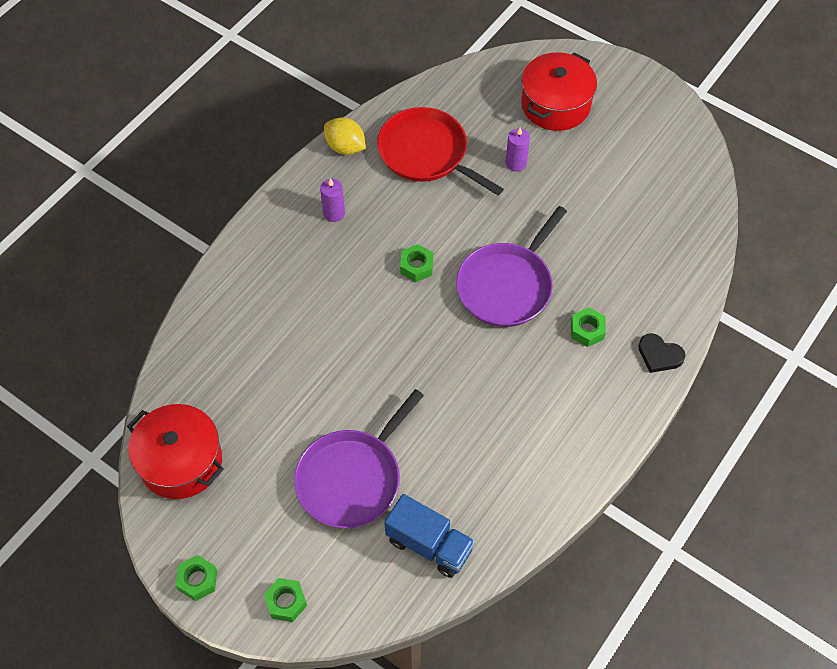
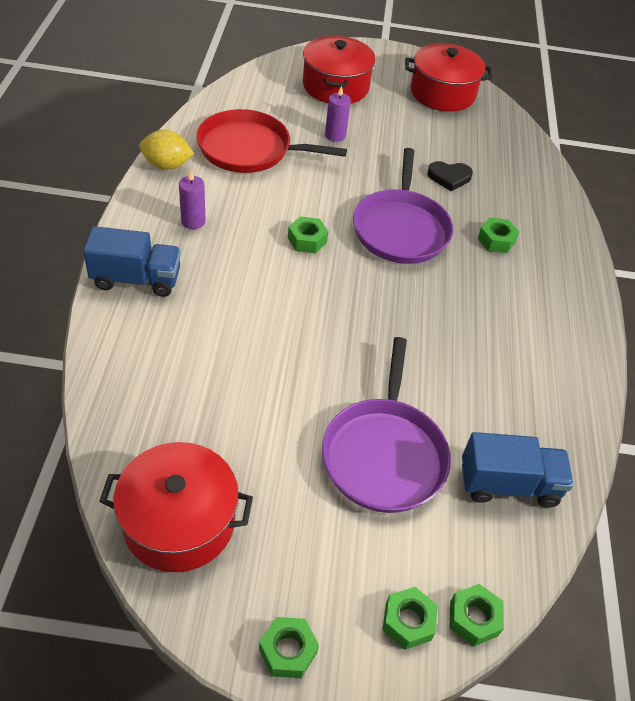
camera: 35 degrees left, 10 degrees down
(259, 253) = (136, 279): none -> blue truck
(331, 623) = (473, 618): none -> green nut
(659, 355) = (568, 239): black heart -> black heart (449, 177)
(660, 146) = (442, 93): none -> red pot

